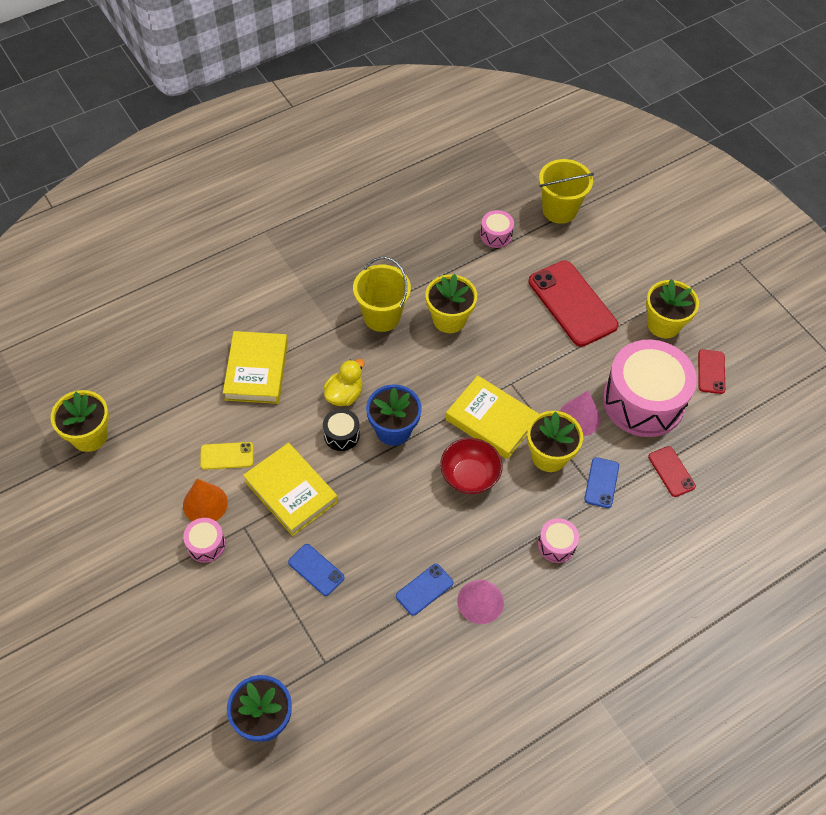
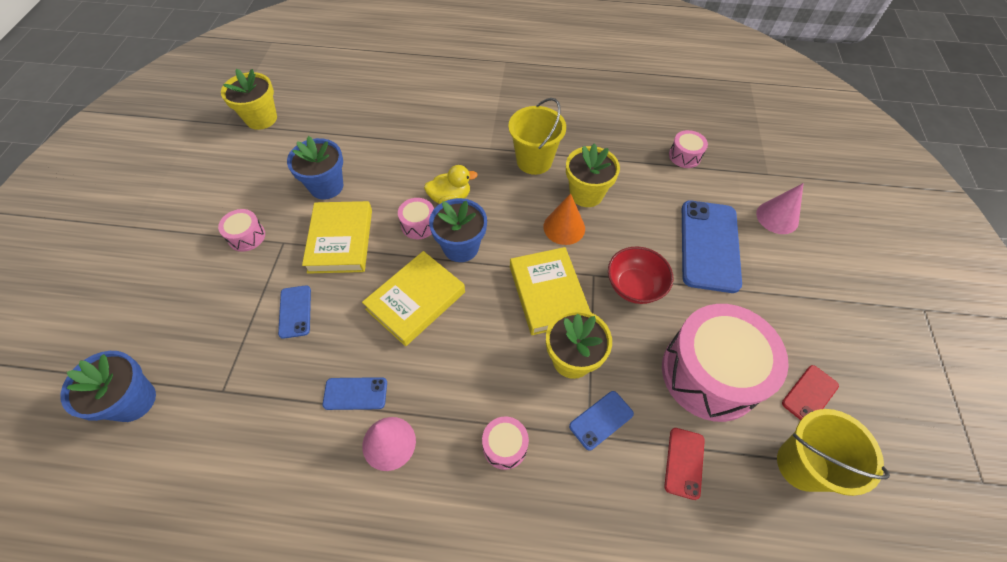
camera: 40 degrees right, 0 degrees up
(205, 504) = (277, 208): orange cone -> orange cone (564, 227)
(227, 456) = (326, 186): yellow phone -> blue flower pot
(256, 370) = (406, 143): yellow book -> yellow book (415, 300)
(341, 435) = (418, 225): black drum -> pink drum
(469, 476) = (485, 326): red bowl -> red bowl (634, 286)
(559, 210) = (761, 167): yellow bucket -> yellow bucket (802, 465)
(572, 303) = (709, 245): red phone -> blue phone
(579, 417) = (631, 345): pink cone -> pink cone (777, 217)
(663, 324) = (790, 317): yellow flower pot -> none

